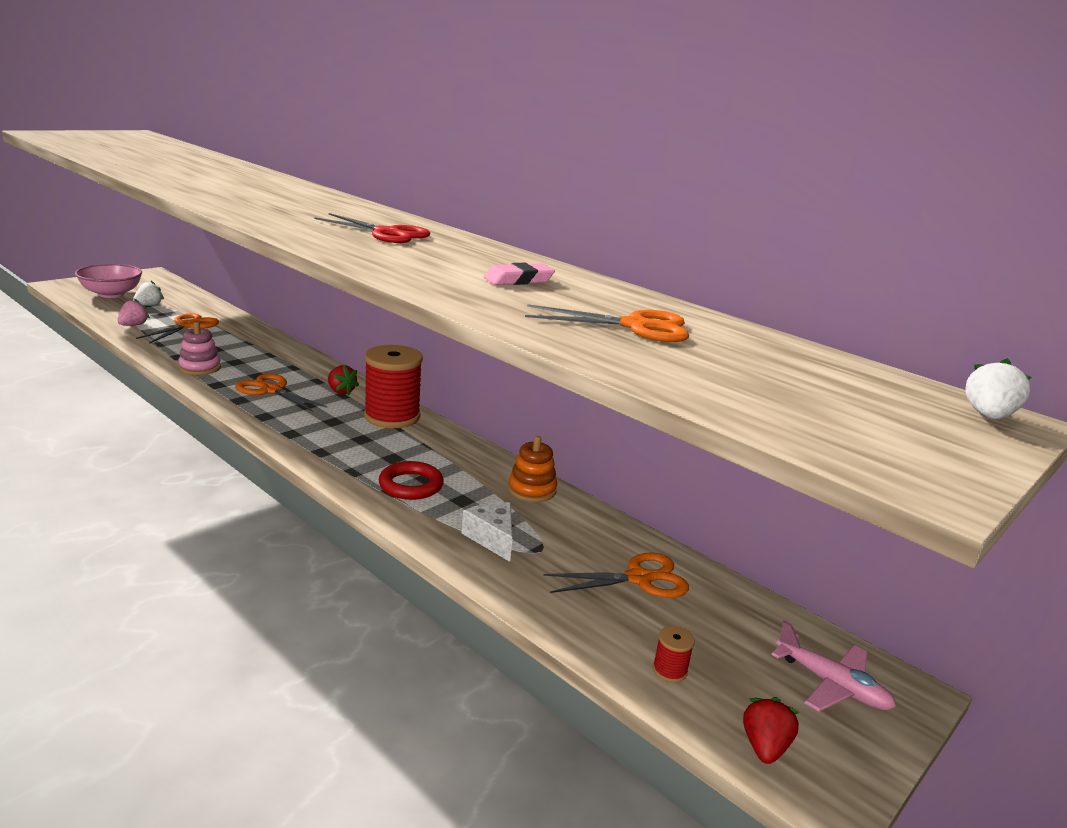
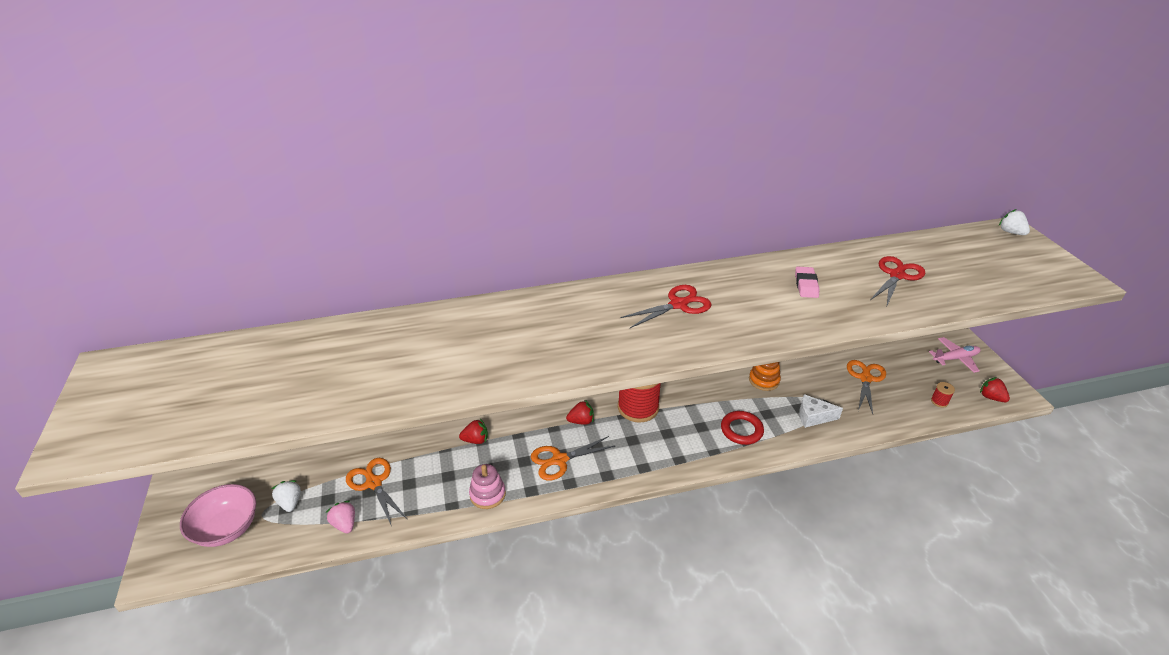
camera: 55 degrees left, 15 degrees up
(272, 351) = (476, 440): none -> red strawberry
(635, 326) = (897, 275): orange scissors -> red scissors

